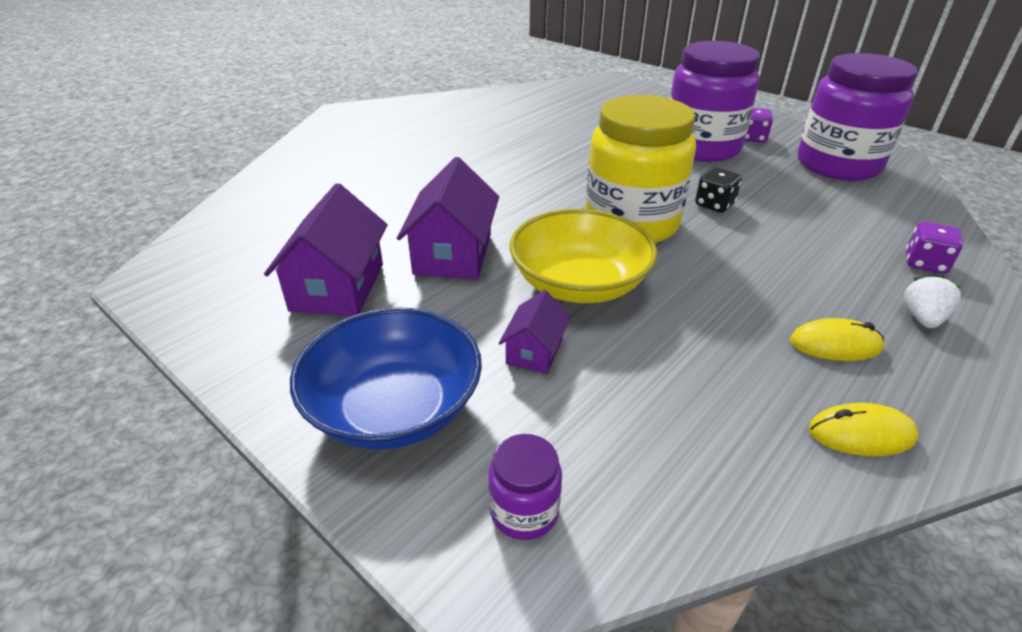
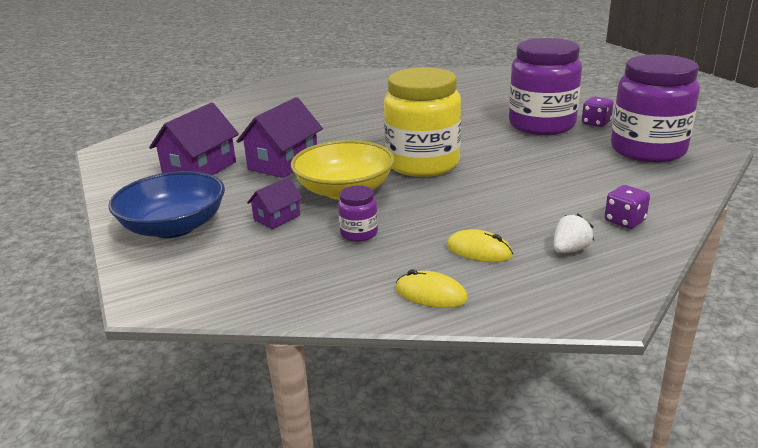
camera: 25 degrees right, 10 degrees down
(524, 511) = (193, 280): purple jar -> purple jar (359, 233)
(714, 205) = (501, 161): black dice -> none

